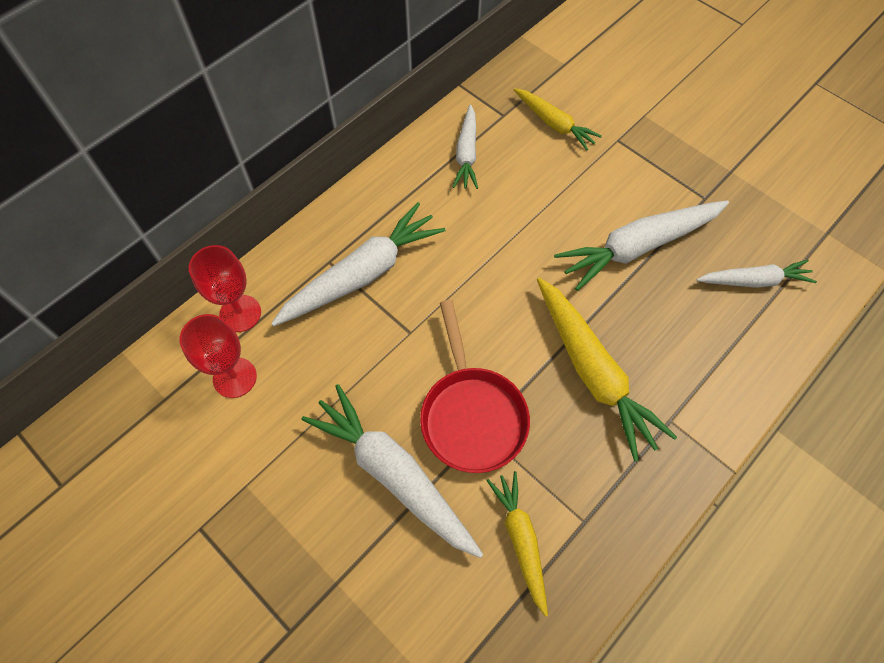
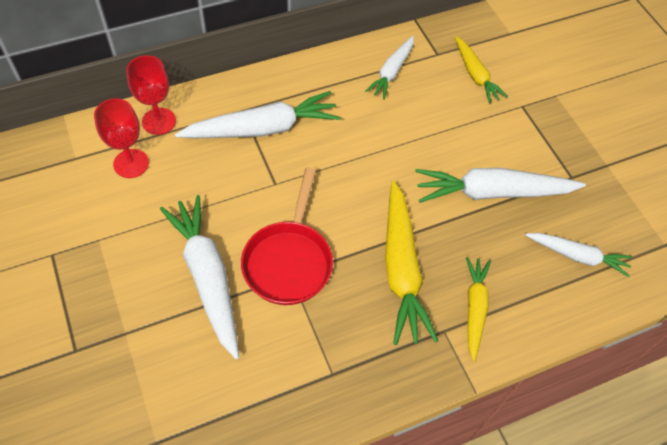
camera: 20 degrees right, 5 degrees down
(521, 540) = (276, 365): yellow carrot -> yellow carrot (474, 309)

